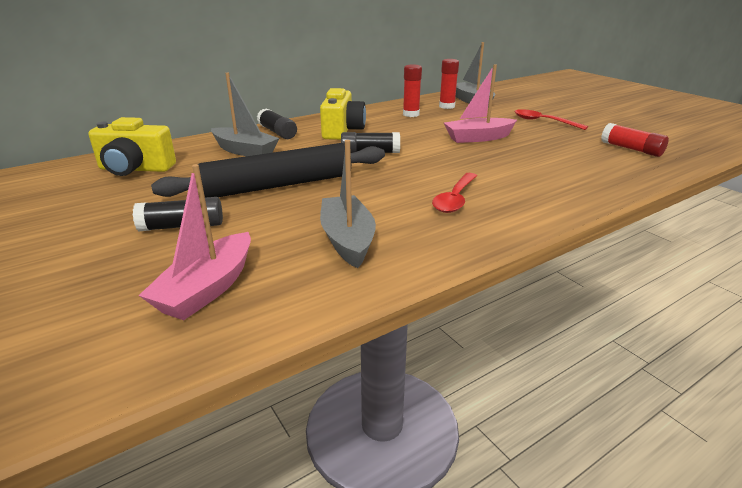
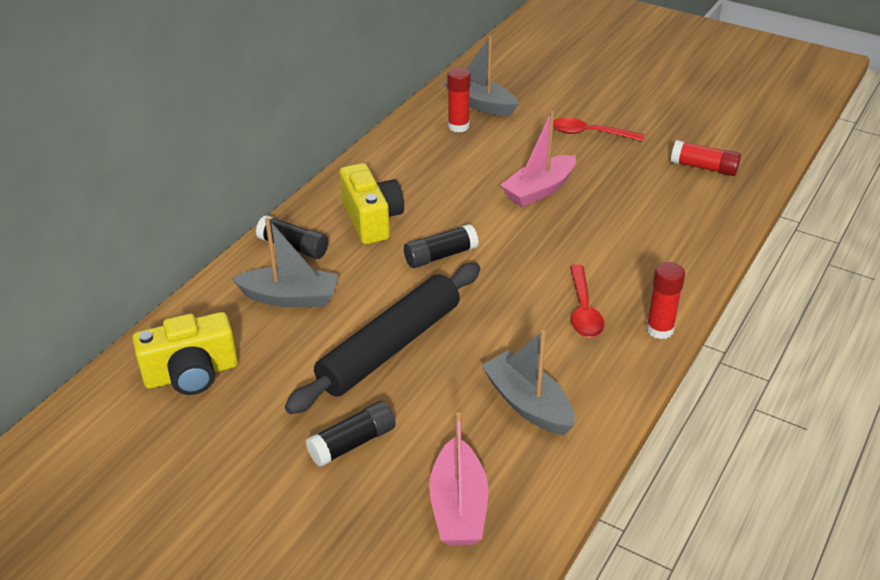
camera: 25 degrees left, 10 degrees up
(411, 114) = (427, 158): red glue stick -> red glue stick (659, 329)

